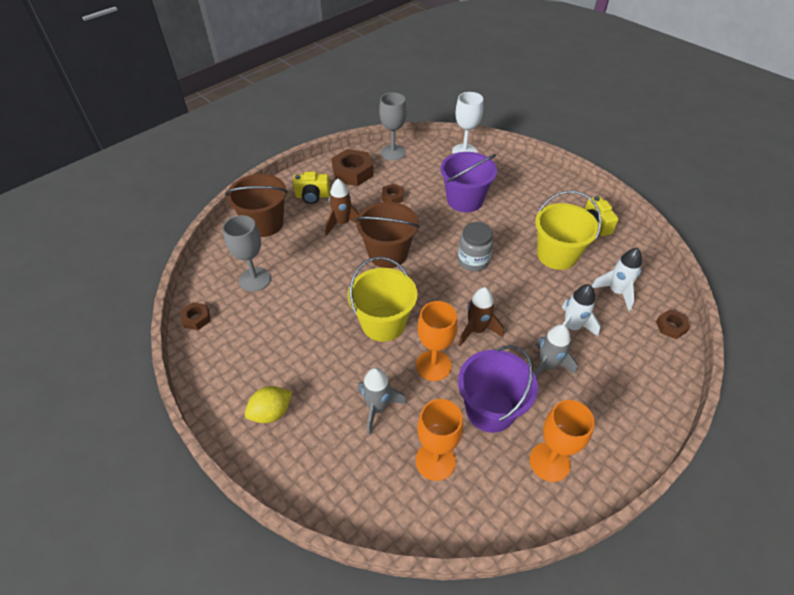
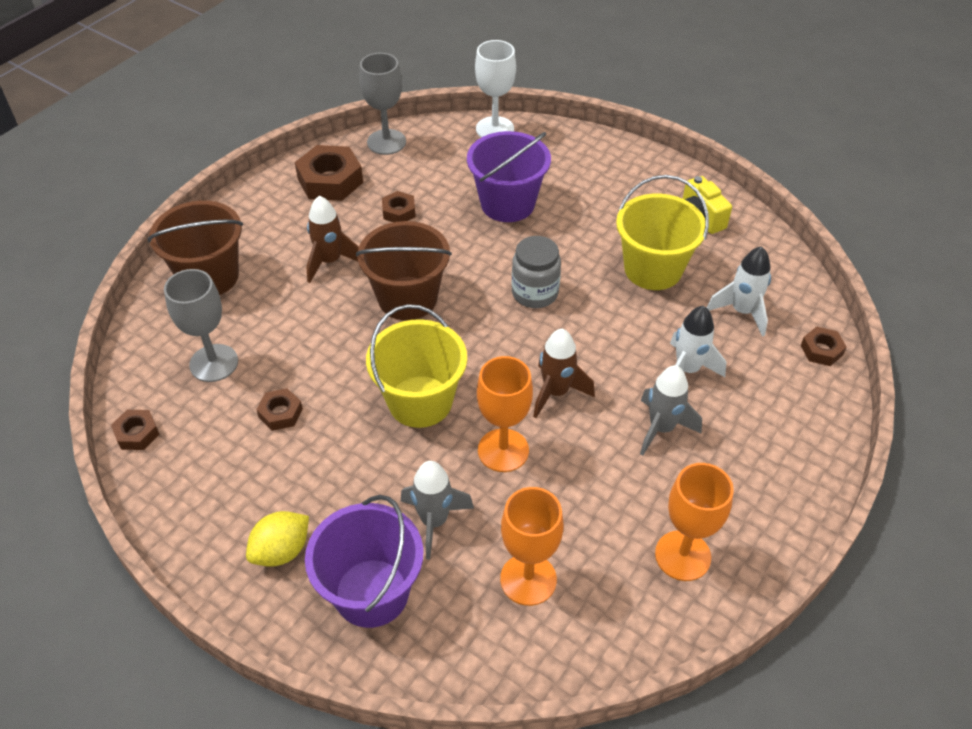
camera: 10 degrees left, 0 degrees up
(290, 318) = (280, 413): none -> brown nut
(312, 196) = (275, 225): yellow camera -> none
(490, 409) = (592, 499): purple bucket -> purple bucket (371, 593)

